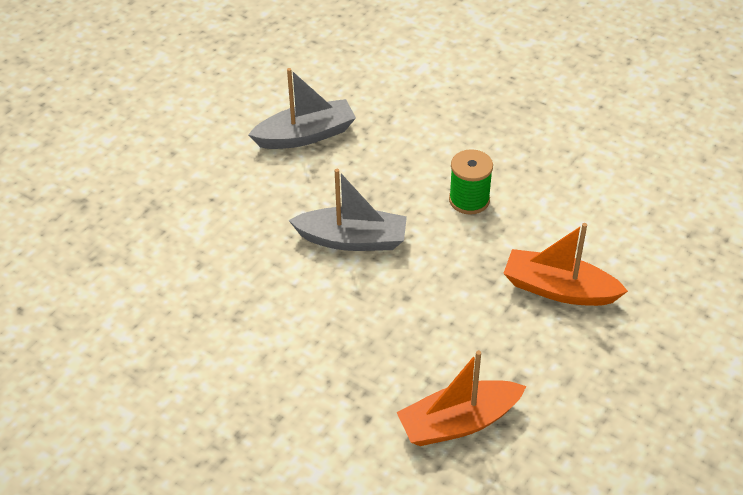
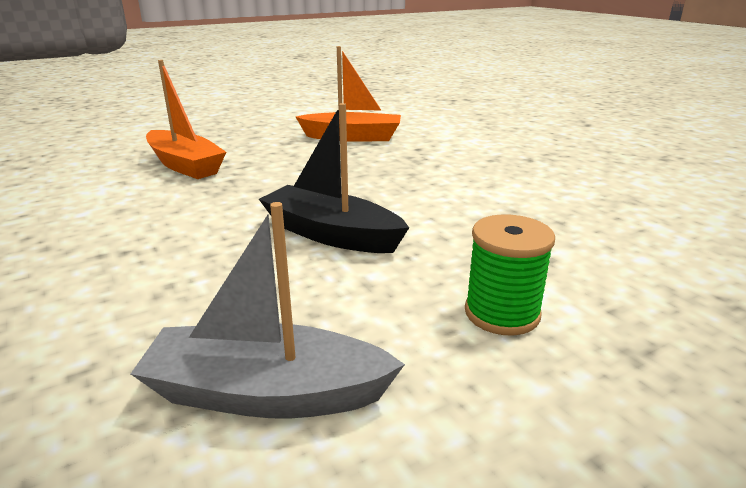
camera: 155 degrees left, 20 degrees down
(352, 240) = (331, 234): grey boat -> black boat
(469, 200) = (152, 232): green spool -> green spool (502, 313)

